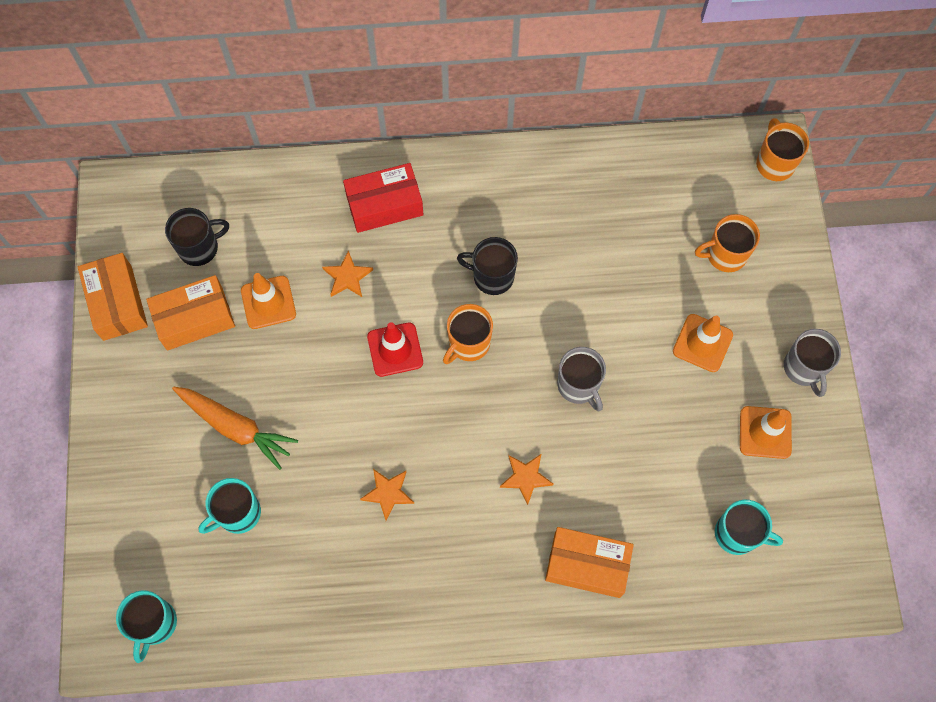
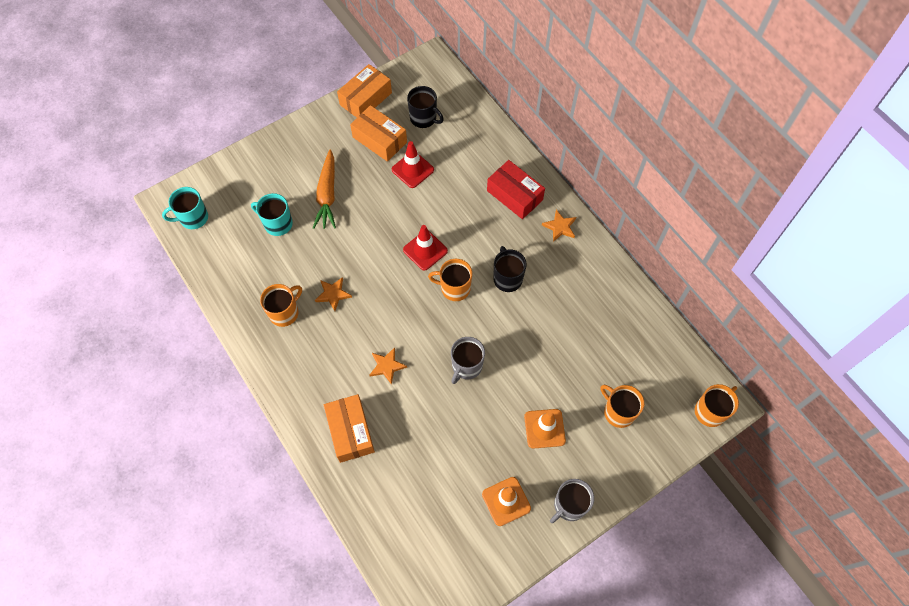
camera: 60 degrees right, 5 degrees down
(268, 302) = (412, 170): orange traffic cone -> red traffic cone
(347, 277) = (455, 201): orange star -> orange star (560, 227)
(377, 567) = (284, 312): none -> orange mug
(737, 534) = (423, 517): turquoise mug -> none

